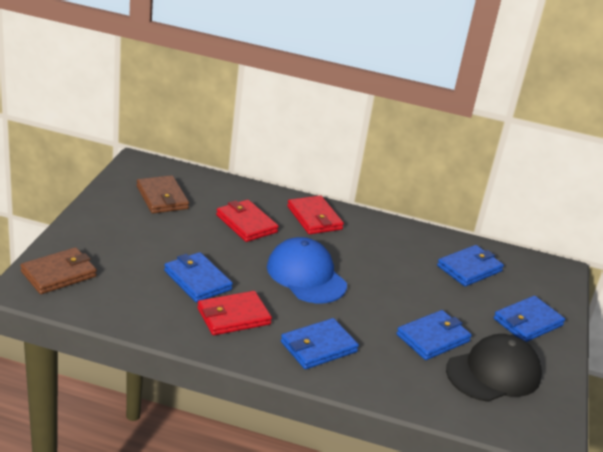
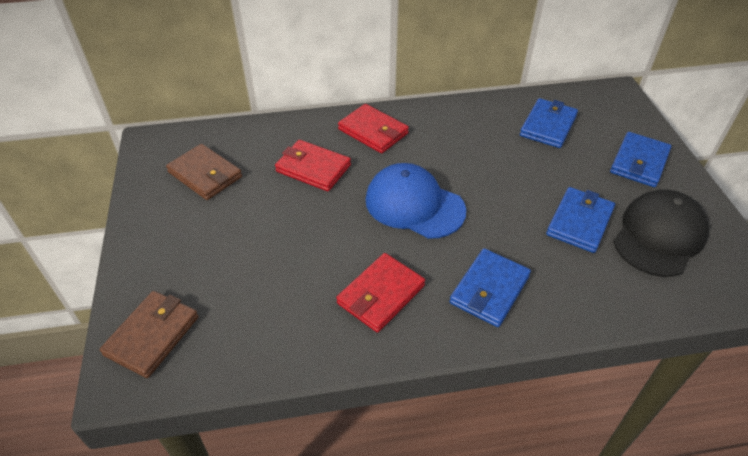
camera: 20 degrees left, 15 degrees up
(197, 280) = (312, 265): blue wallet -> none

